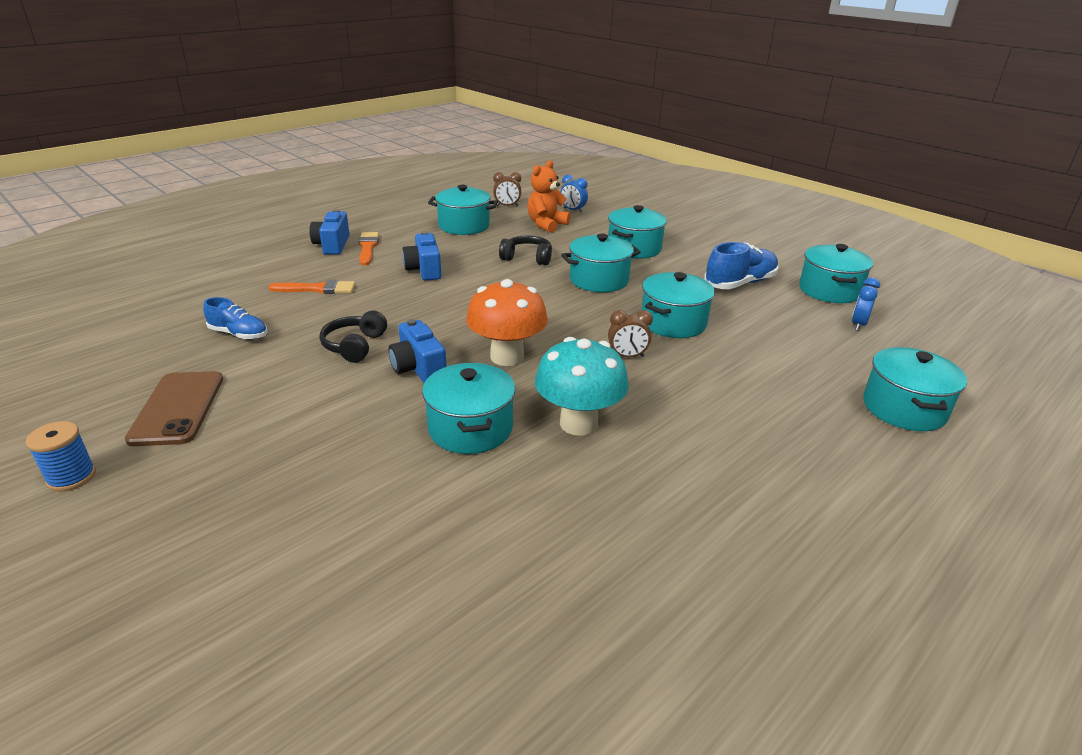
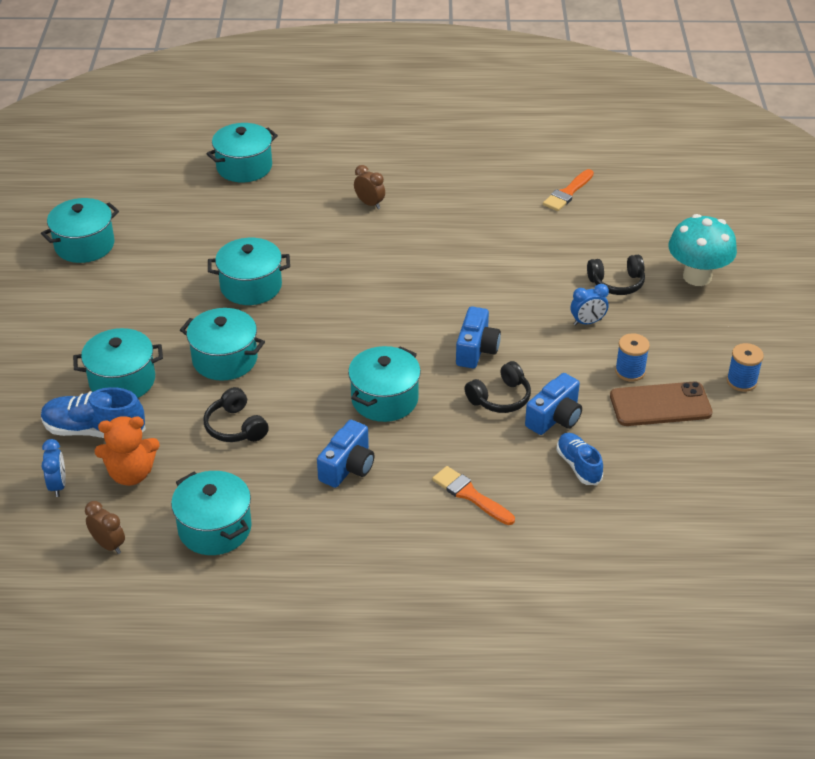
camera: 135 degrees left, 10 degrees up
(177, 408) = (660, 405): brown phone -> brown phone turned 45 degrees clockwise
(233, 422) = (630, 371): none -> blue spool
(322, 517) = (616, 283): none -> black headphones
(332, 245) = (390, 576): blue camera -> blue camera (555, 418)
(368, 247) = (359, 546): orange brush -> orange brush (567, 193)
(470, 429) = (493, 288): turquoise pot -> turquoise pot (384, 399)
(507, 357) = (406, 325): orange mushroom -> none
(578, 423) = (429, 257): turquoise mushroom -> turquoise mushroom (697, 277)
(627, 356) = (329, 280): brown clock -> brown clock (369, 204)
(740, 283) = (129, 289): blue shoe -> blue shoe (94, 430)
(858, 325) = (138, 214): blue clock -> blue clock (587, 322)

